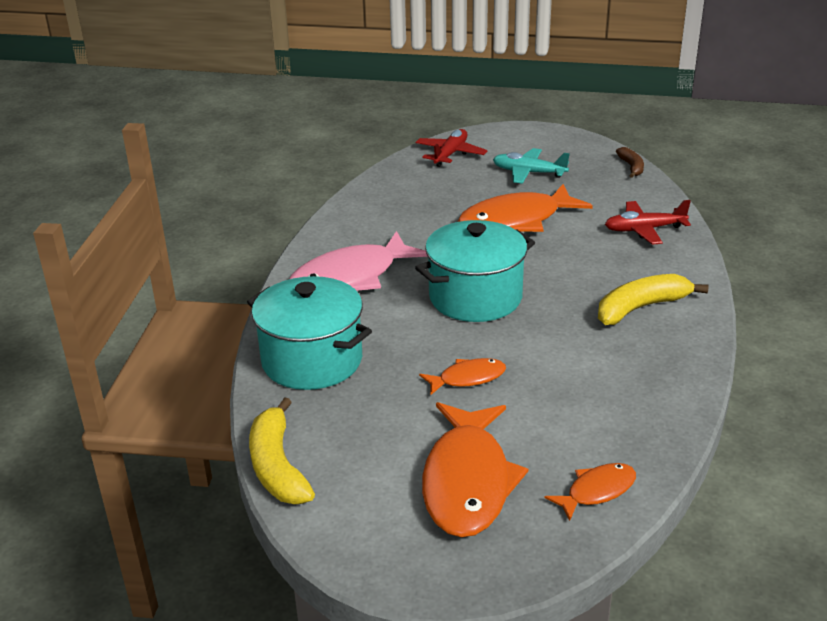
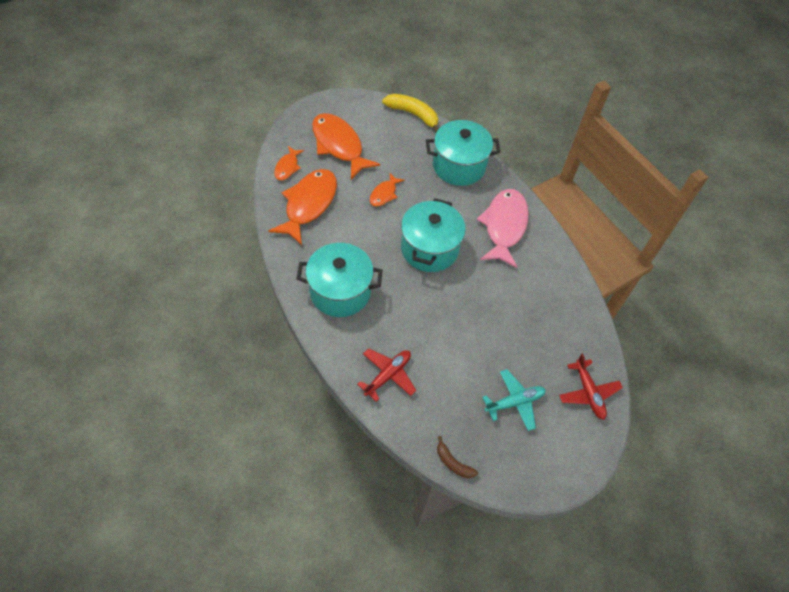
camera: 135 degrees right, 25 degrees up
(516, 221) = (470, 334): orange fish -> orange fish (309, 204)
(641, 308) = (340, 292): yellow banana -> turquoise pot

